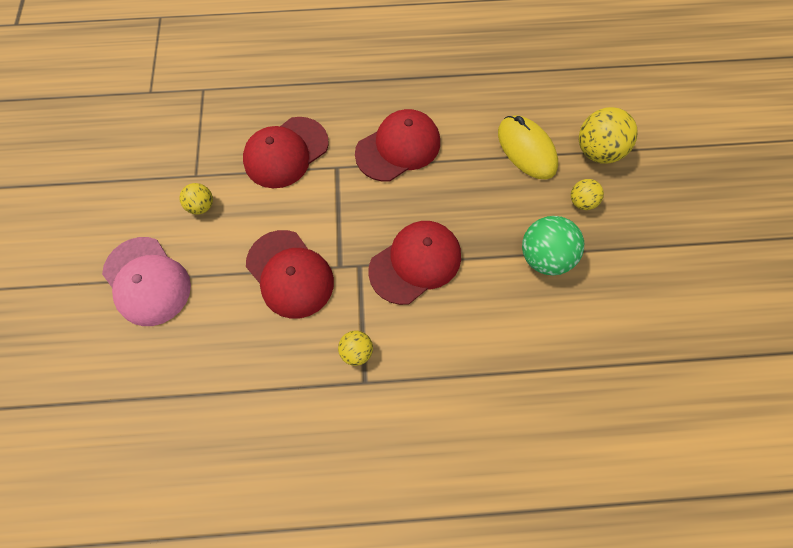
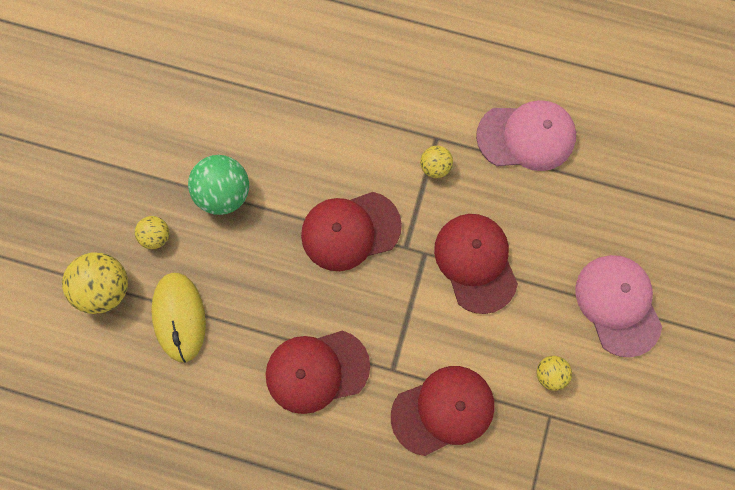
camera: 160 degrees left, 10 degrees up
(270, 419) = (526, 136): none -> pink cap

